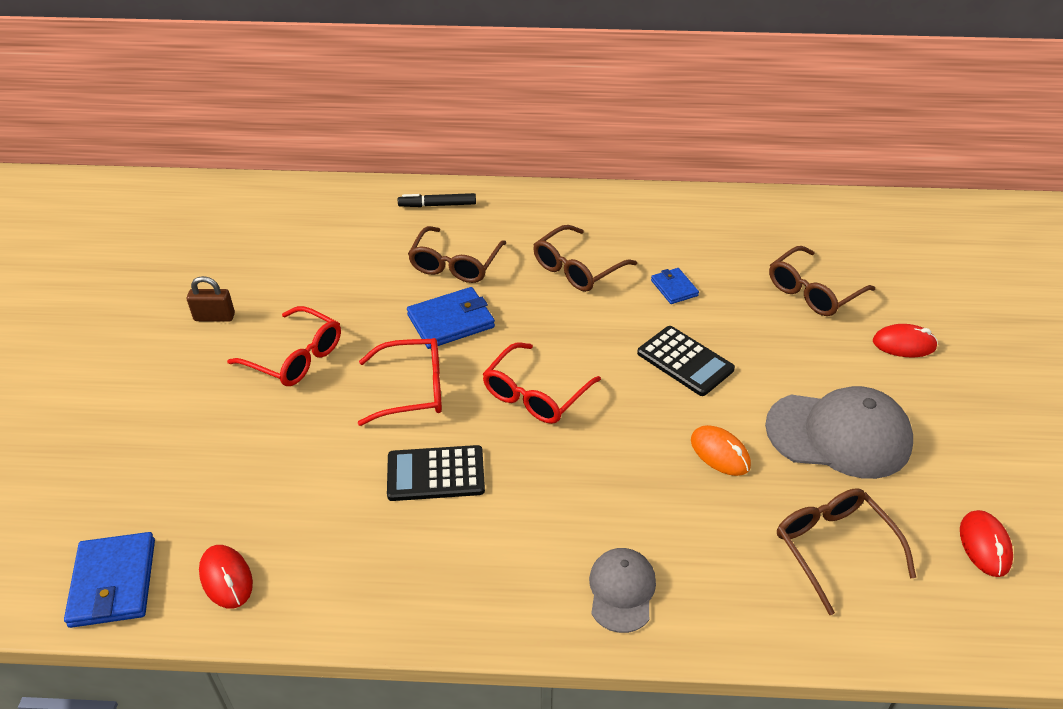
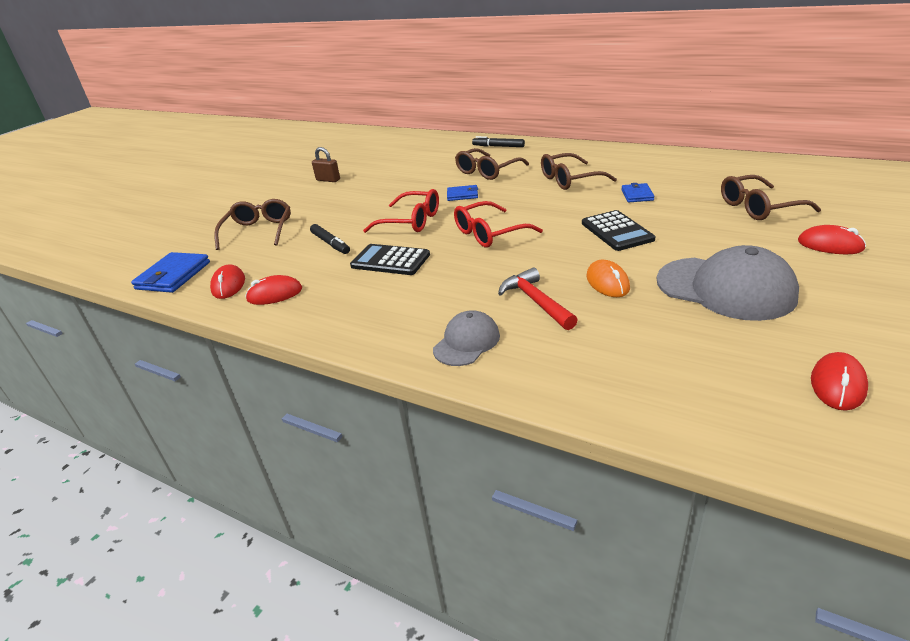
camera: 30 degrees right, 10 degrees down
(296, 357) = (356, 200): red glasses -> none
(314, 578) = (275, 294): none -> red mouse
(323, 458) = (330, 243): none -> black marker
(451, 321) = (462, 195): blue wallet -> blue wallet, size x0.59
(660, 504) = (536, 301): none -> red hammer
(833, 548) = (670, 354): brown glasses -> brown glasses (258, 231)

